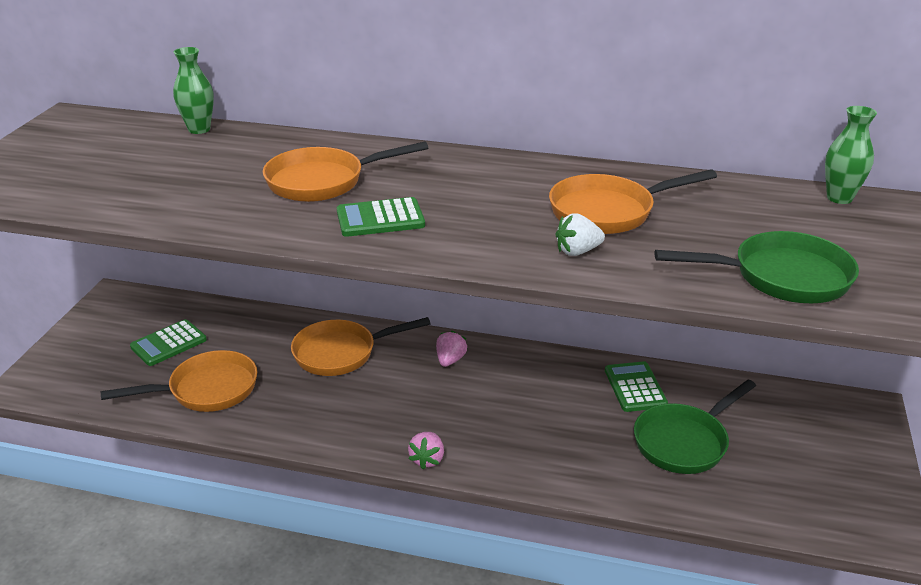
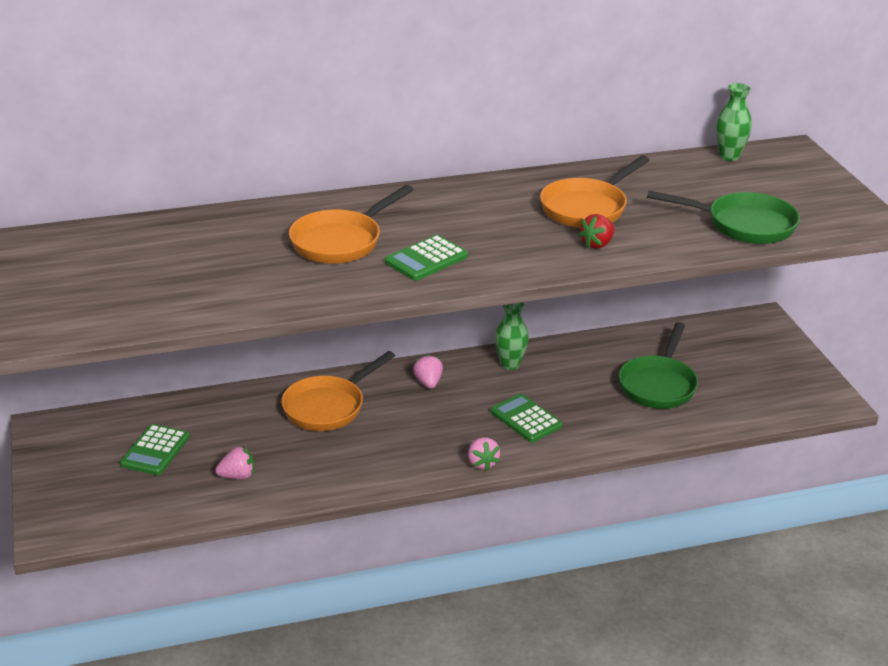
camera: 30 degrees left, 0 degrees up
(199, 129) = (163, 223): green vase -> green vase (510, 364)
(206, 390) = (237, 476): orange pan -> pink strawberry
(577, 251) = (597, 244): white strawberry -> red strawberry
(635, 387) = (591, 357): green calculator -> green calculator (526, 419)
(781, 277) = (743, 225): green pan -> green pan turned 45 degrees clockwise

